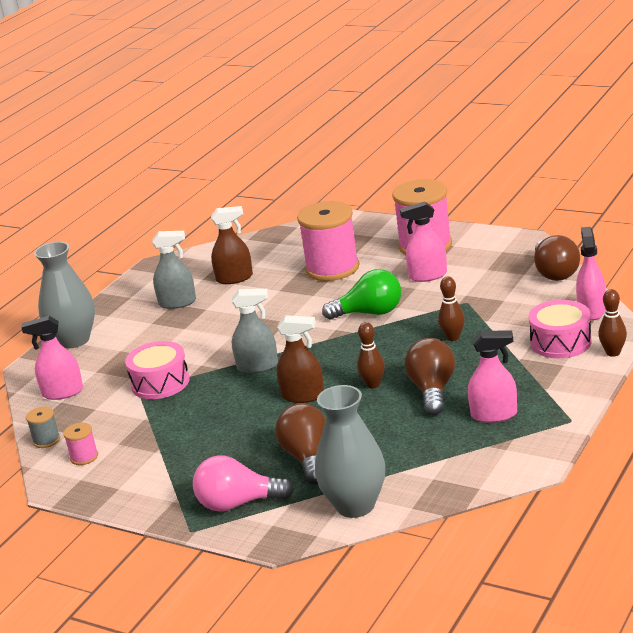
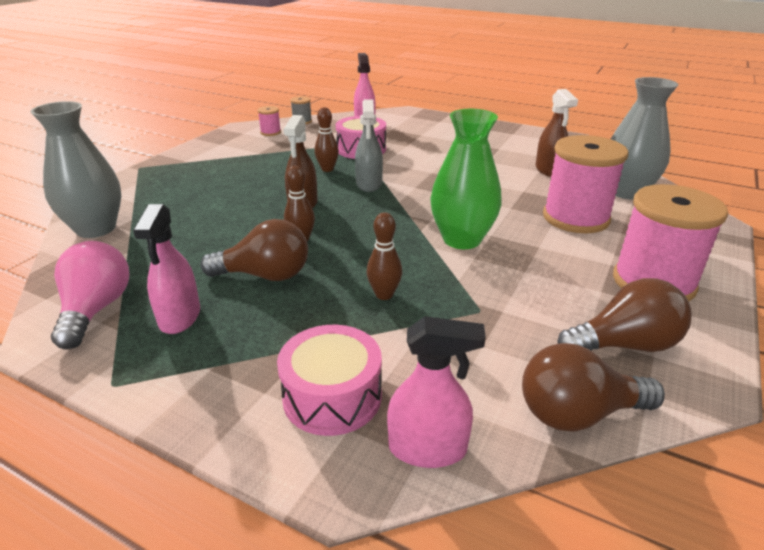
camera: 85 degrees right, 5 degrees up
(74, 340) = (442, 120): grey vase -> grey vase (626, 192)
(177, 303) = (500, 150): grey spray bottle -> none
(238, 503) = (155, 182): pink light bulb -> pink light bulb (96, 310)
(307, 458) = (193, 207): brown light bulb -> brown light bulb (624, 345)
(370, 313) = (462, 239): green light bulb -> green vase
(428, 276) = (560, 281): pink spray bottle -> none
(613, 353) = (269, 460): brown bowling pin -> brown bowling pin (327, 169)

